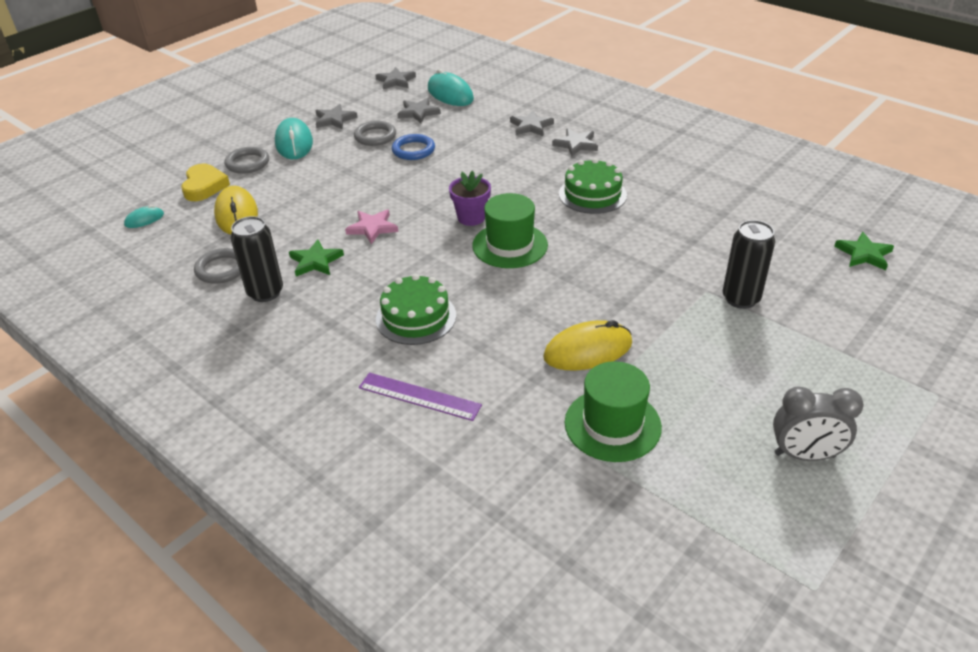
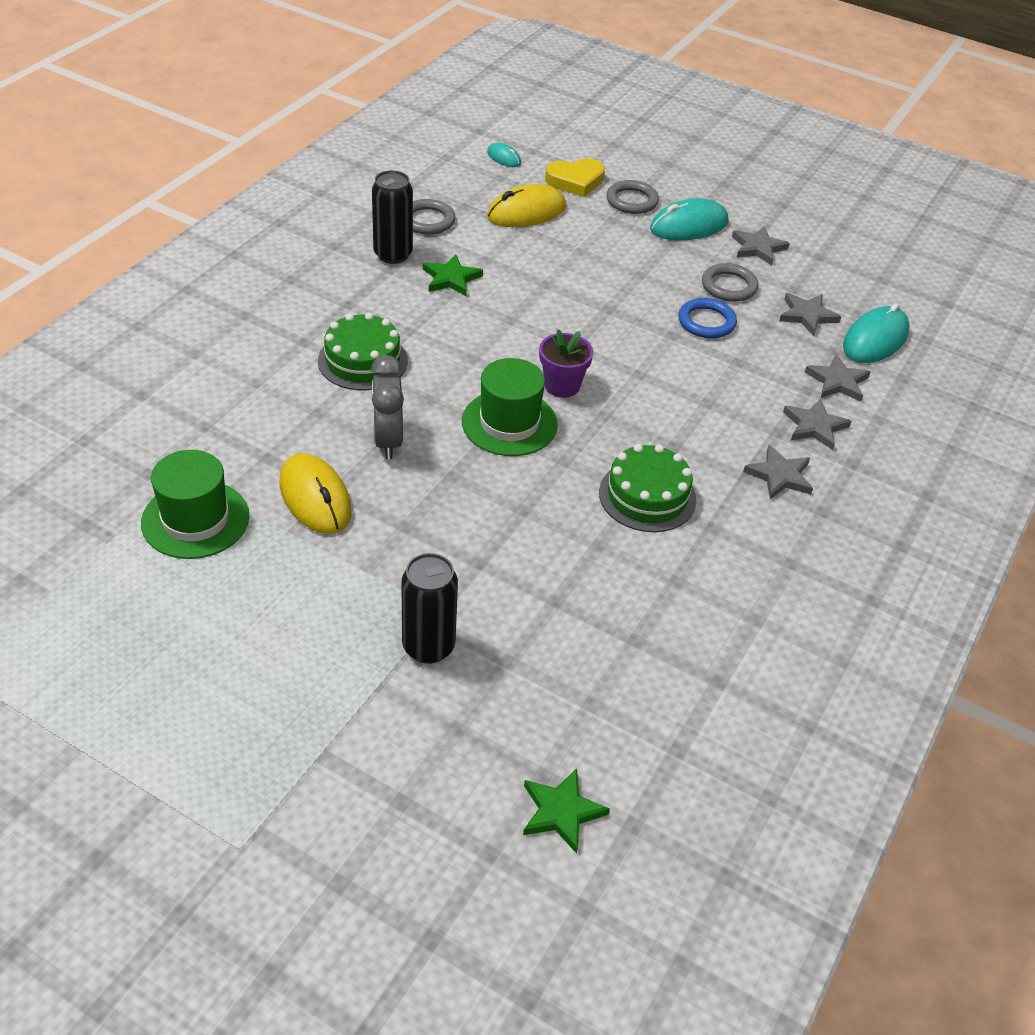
camera: 75 degrees right, 5 degrees up
(372, 228) = (522, 310): pink star -> none
(396, 81) = (889, 285): grey star -> grey star (837, 382)
(419, 396) = (240, 376): purple ruler -> none
(804, 455) = (141, 685): grey clock -> grey clock (387, 441)

